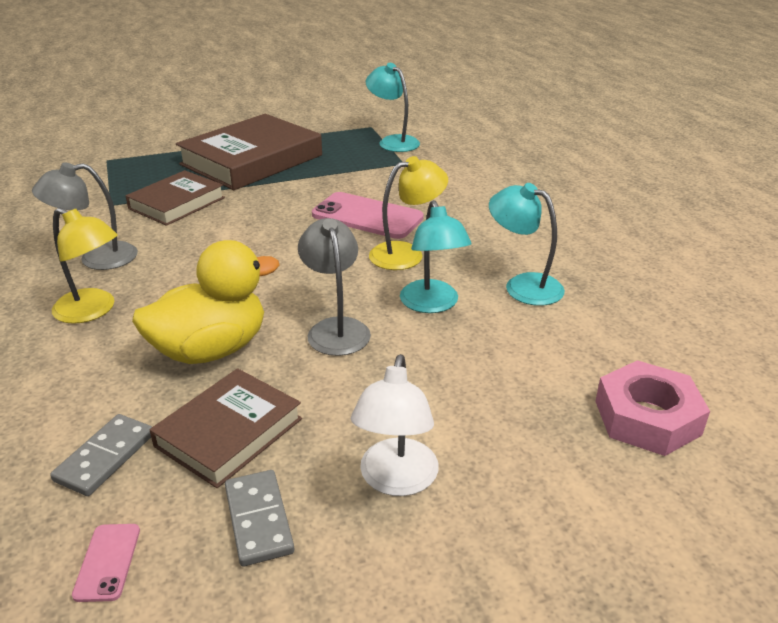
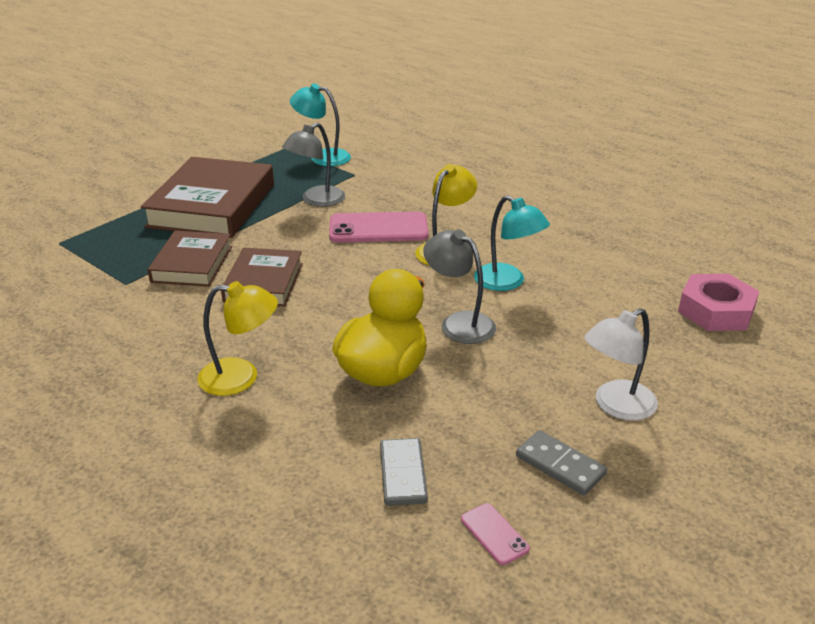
camera: 30 degrees left, 0 degrees up
(97, 258) = (181, 334): grey lamp -> grey lamp (316, 200)
(229, 432) = (471, 421): brown book -> brown book (263, 282)
(396, 480) = (616, 406): white lamp -> white lamp turned 75 degrees clockwise
(523, 285) = (553, 248): turquoise lamp -> none

